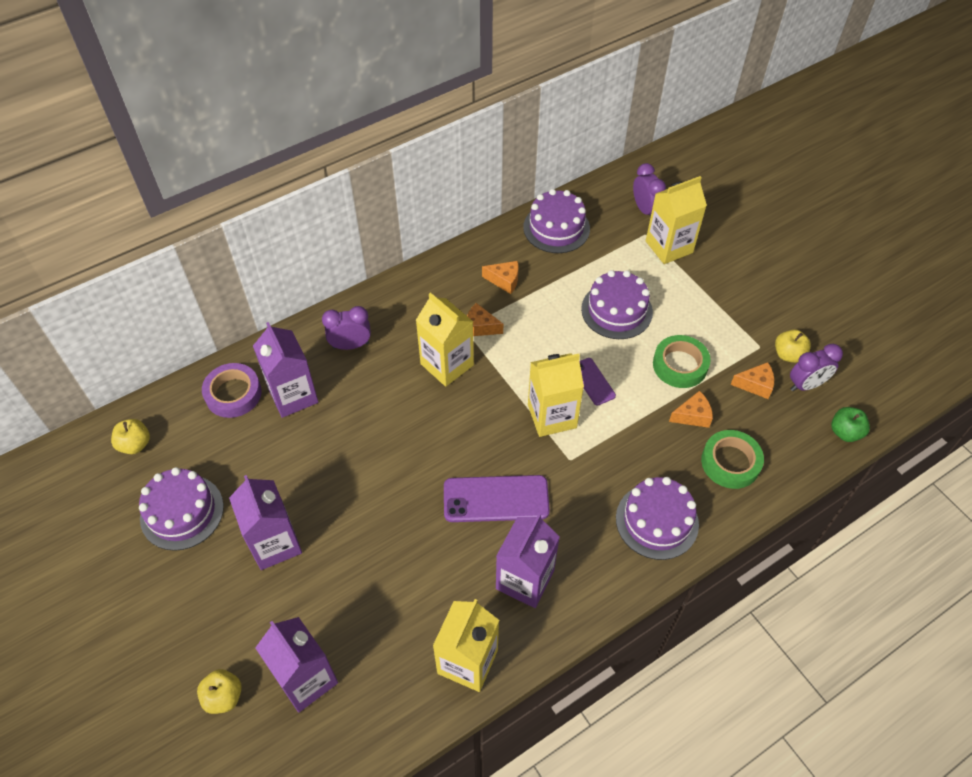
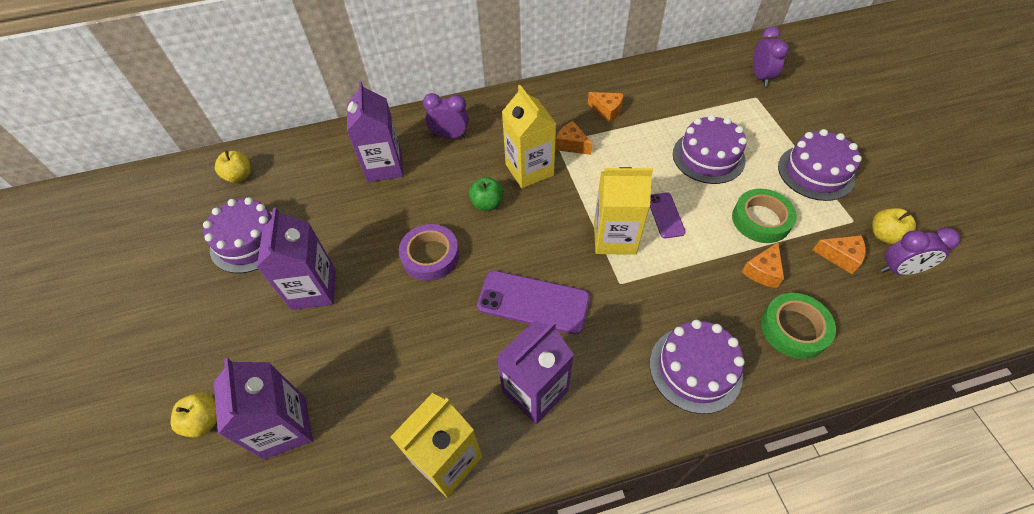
camera: 20 degrees right, 0 degrees up
(233, 394) = (336, 154): purple tape -> purple tape (430, 256)
(556, 228) = (670, 77): purple cake -> purple cake (815, 172)
(669, 247) = (776, 112): yellow carton -> none
(692, 416) = (762, 271): orange cheese -> orange cheese turned 120 degrees clockwise
(845, 432) = (938, 330): green apple -> green apple (487, 203)

